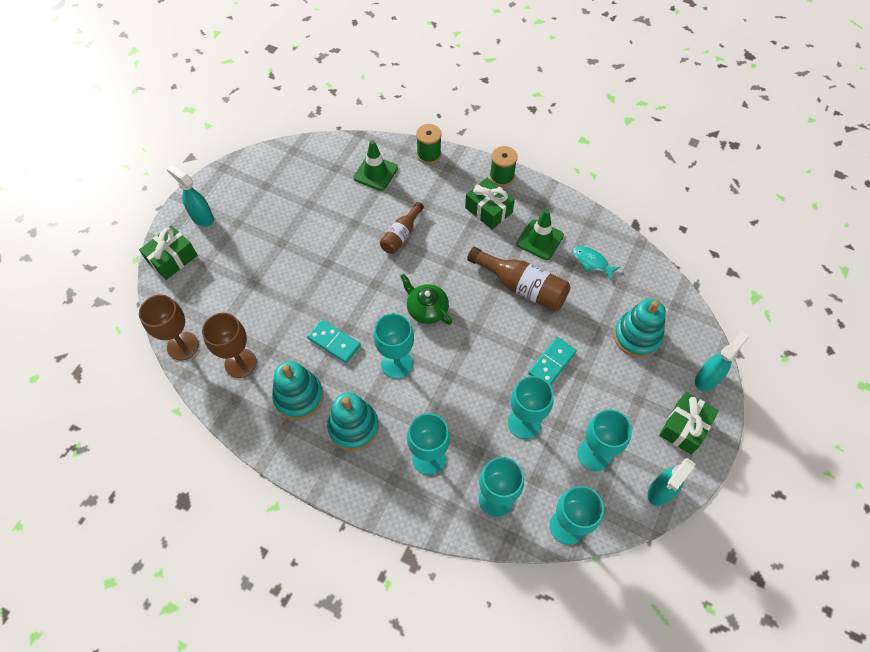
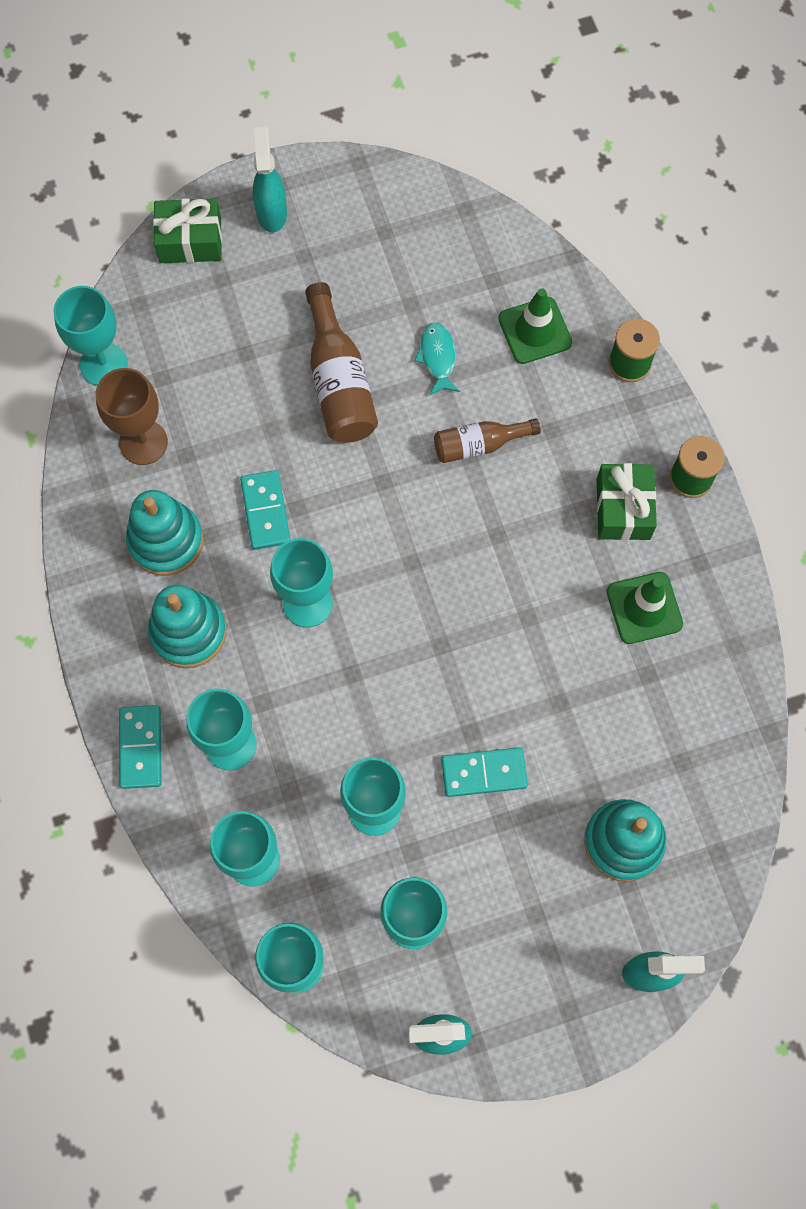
camera: 45 degrees right, 10 degrees up
(183, 346) = (103, 364): brown goblet -> turquoise goblet
(387, 501) = (141, 747): none -> turquoise domino
(426, 309) = (409, 569): green teapot -> none
(522, 287) = (553, 647): brown bottle -> brown bottle (339, 382)
(592, 262) = (677, 697): turquoise fish -> turquoise fish (437, 357)
(684, 427) = (552, 998): green gift -> none

